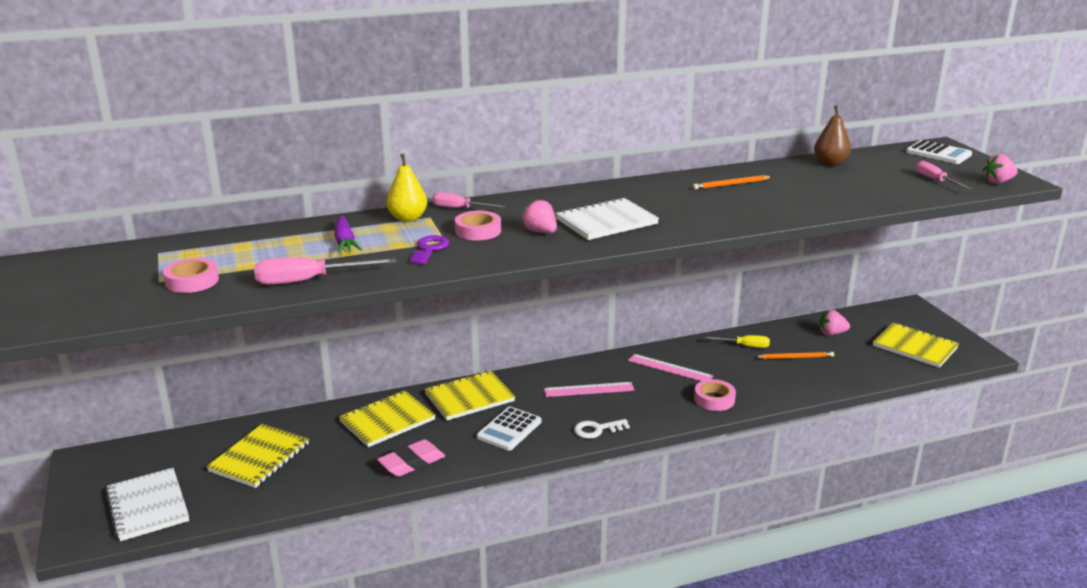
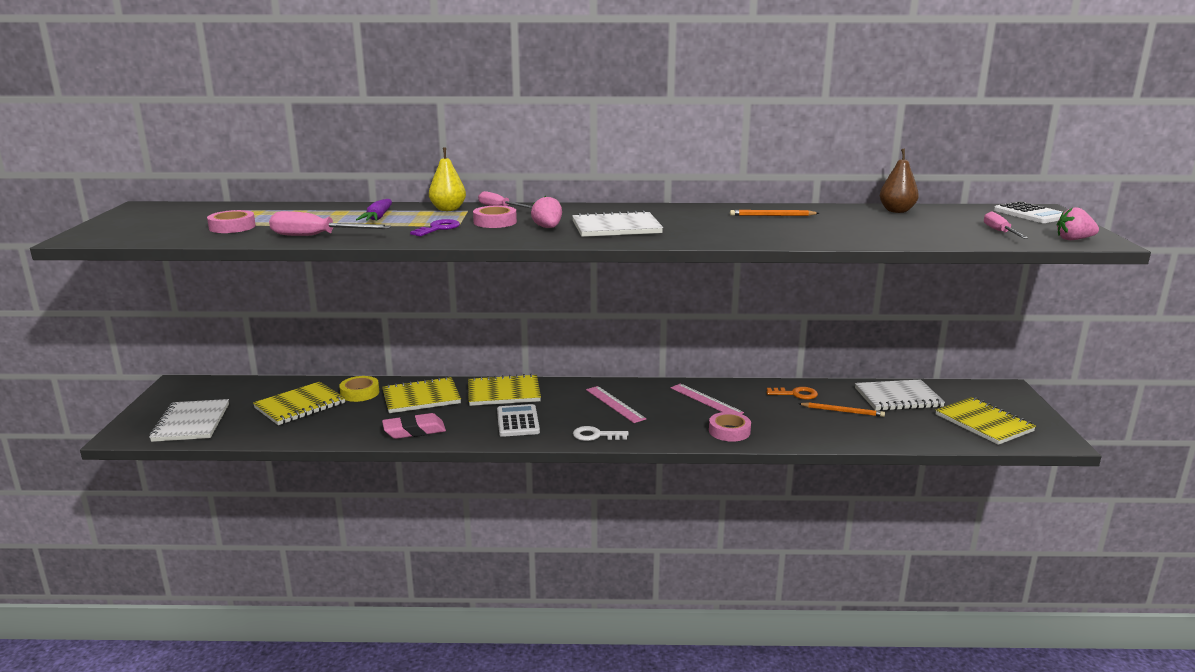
camera: 20 degrees right, 5 degrees down
(315, 428) = (360, 393): none -> yellow tape
(509, 429) = (517, 421): white calculator -> white calculator turned 120 degrees clockwise
(589, 390) = (615, 404): pink ruler -> pink ruler turned 45 degrees clockwise
(744, 346) = (796, 394): yellow screwdriver -> orange key
(831, 333) = (898, 398): pink strawberry -> white notebook

